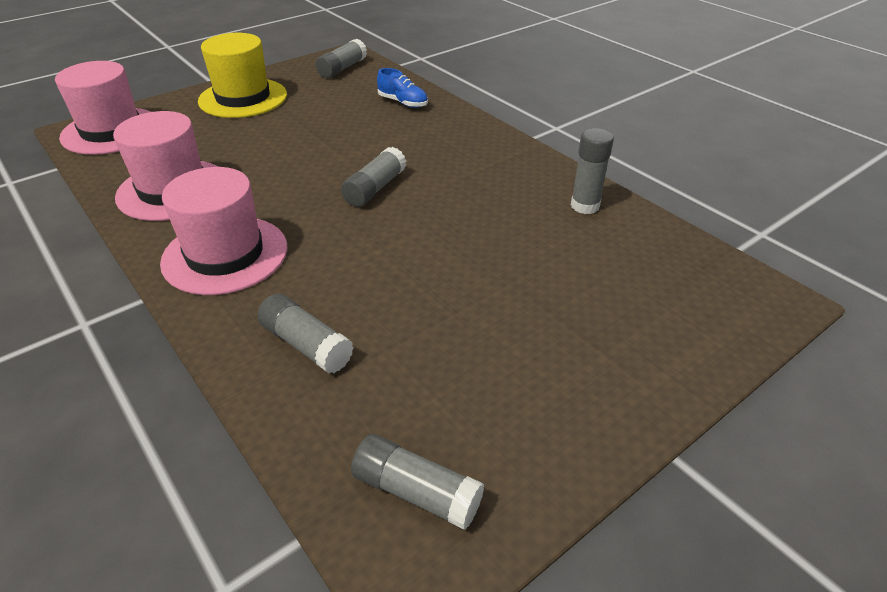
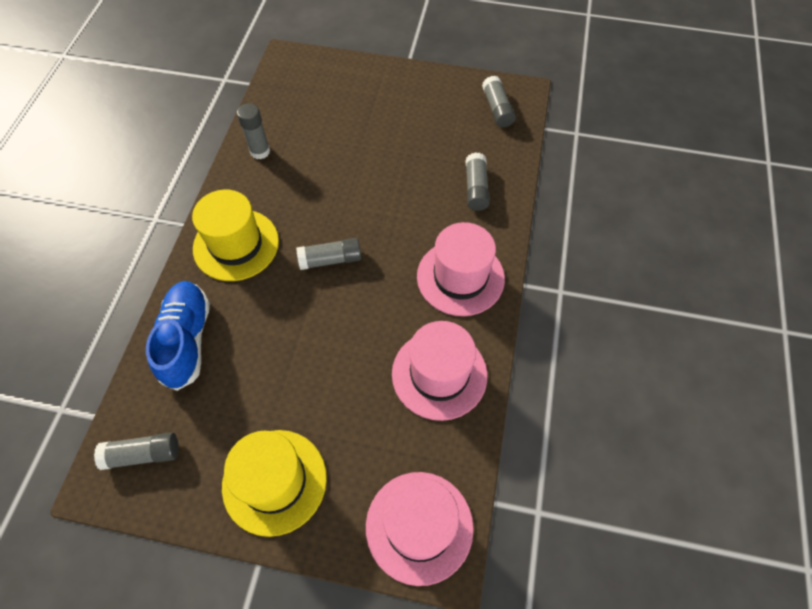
camera: 130 degrees left, 20 degrees up
(403, 102) = (187, 340): blue shoe -> blue shoe, size x1.81
(467, 149) = (236, 245): none -> yellow hat

